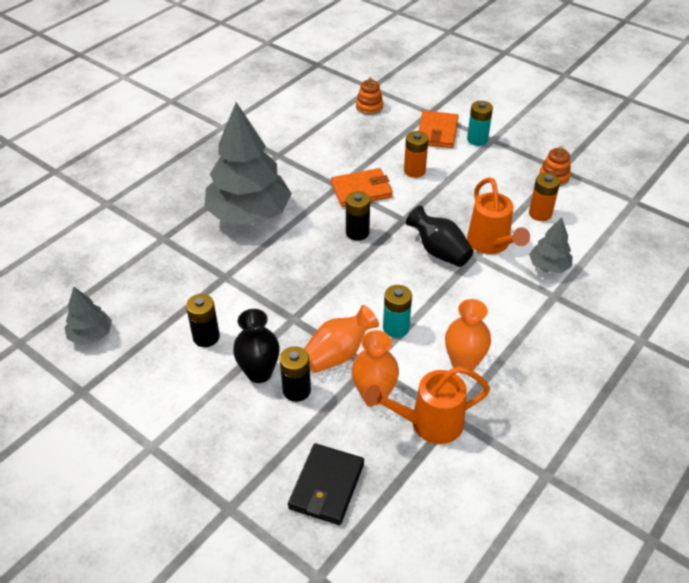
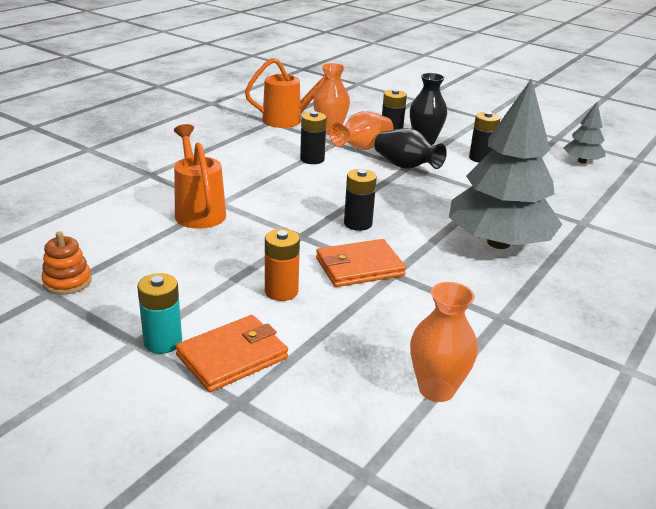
camera: 175 degrees right, 15 degrees down
(326, 486) = (358, 103): black wallet -> none
(369, 107) = (363, 415): orange stacking toy -> none
(396, 328) = (312, 159): turquoise battery -> black battery
(437, 132) = (232, 357): orange wallet -> orange wallet turned 45 degrees clockwise
(439, 251) = (261, 206): black vase -> black vase (405, 166)
(463, 363) = (255, 141): orange vase -> orange vase (436, 389)
(540, 214) = (120, 238): orange battery -> none
(548, 266) = (142, 193): grey tree -> none

